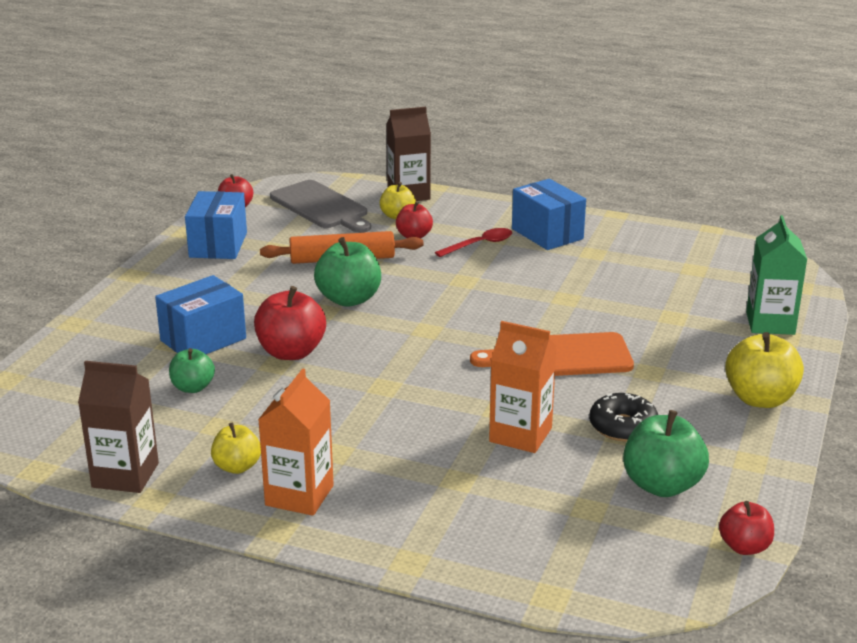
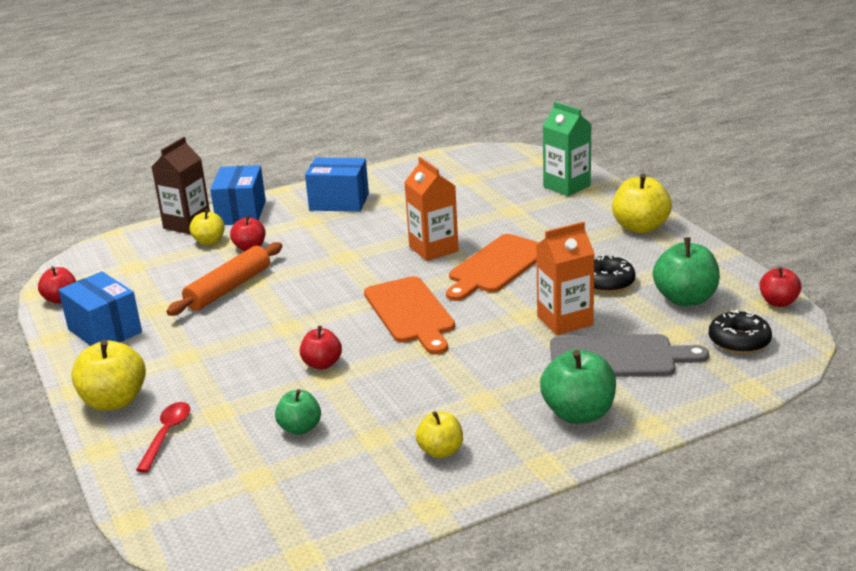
camera: 45 degrees left, 0 degrees up
(125, 475) = (377, 510): brown carton -> none
(136, 297) = (114, 401): none -> yellow apple
(203, 339) = (237, 395): blue box -> blue box (241, 213)
(291, 352) = (322, 364): red apple -> red apple, size x0.61
(299, 495) = (516, 438): orange carton -> orange carton (433, 249)
(321, 207) = (135, 264): grey cutting board -> grey cutting board (618, 357)
(349, 299) = (290, 310): green apple -> green apple (578, 413)
(421, 353) = (410, 313): none -> orange cutting board
(480, 244) = (308, 230): red spoon -> red spoon (167, 434)
(629, 552) = (739, 341): none -> black donut

